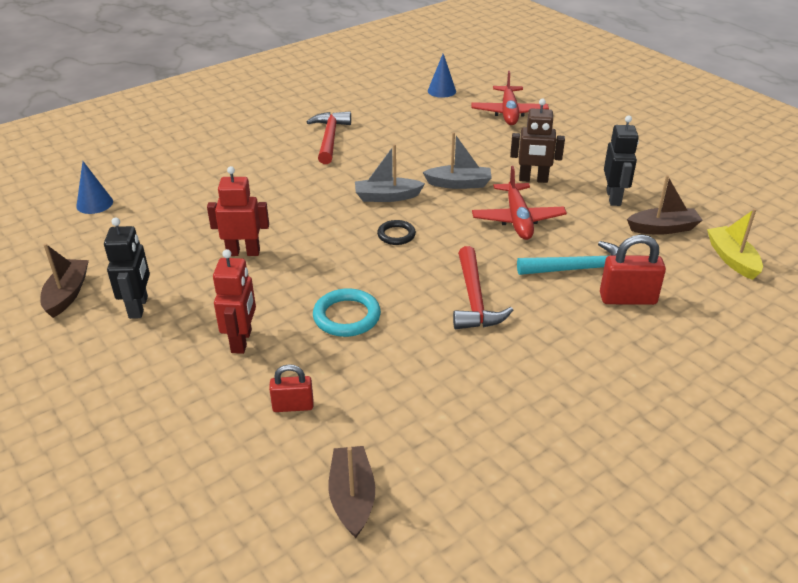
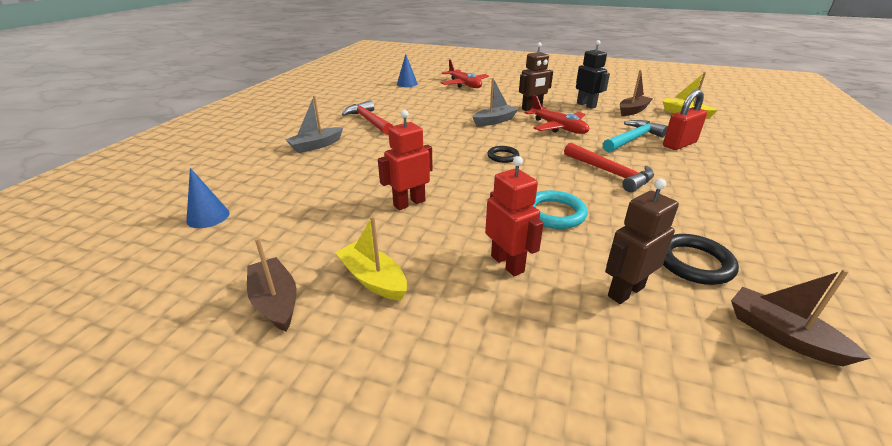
camera: 35 degrees left, 5 degrees down
(139, 307) = (373, 279): black robot -> yellow boat
(293, 406) = (625, 291): red padlock -> brown robot
(387, 197) = (461, 139): grey boat -> grey boat (316, 146)
(389, 416) = (694, 263): none -> black ring

